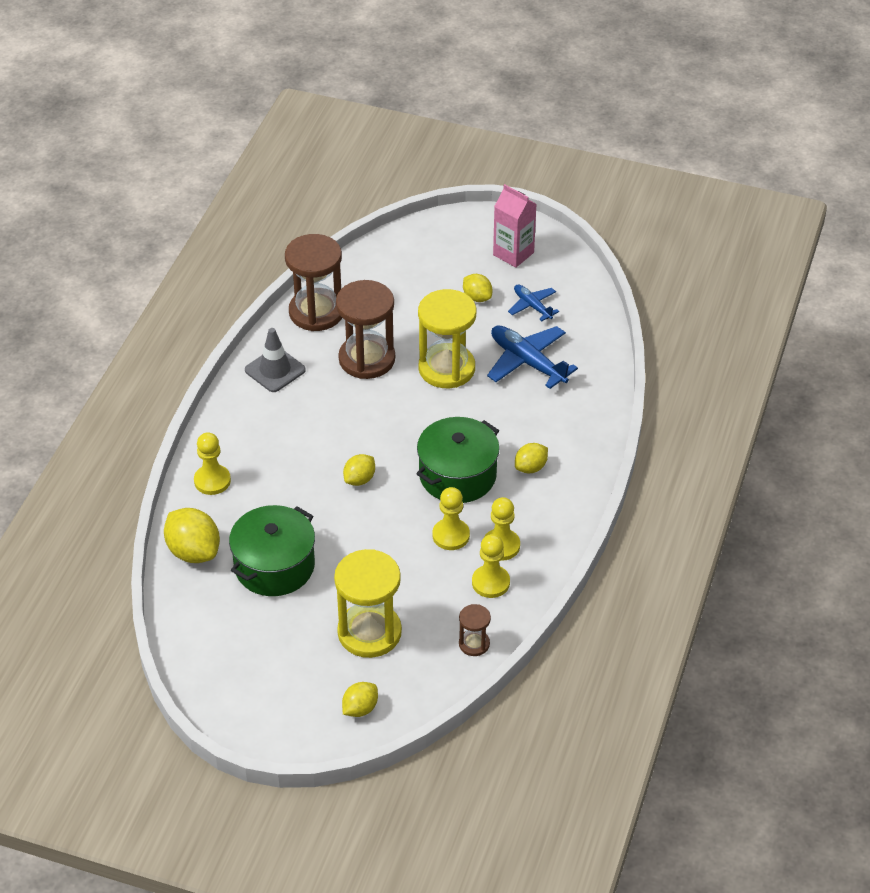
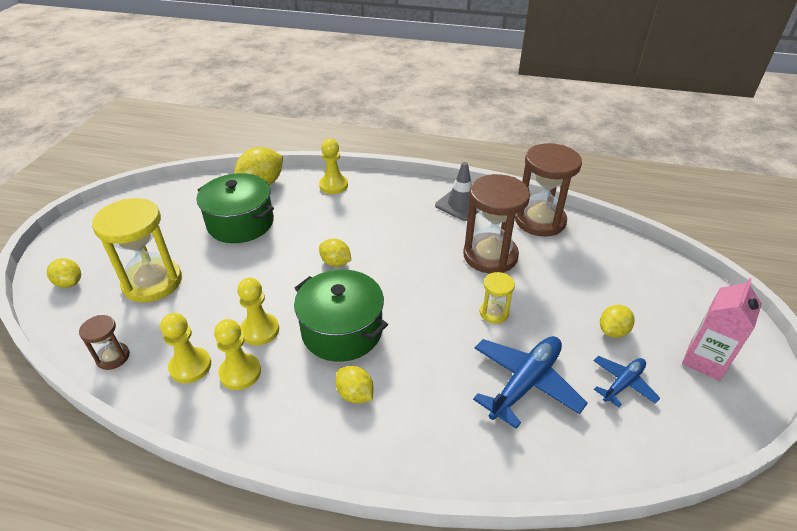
camera: 85 degrees right, 5 degrees down
(446, 368) = (494, 313): yellow hourglass -> yellow hourglass, size x0.48

